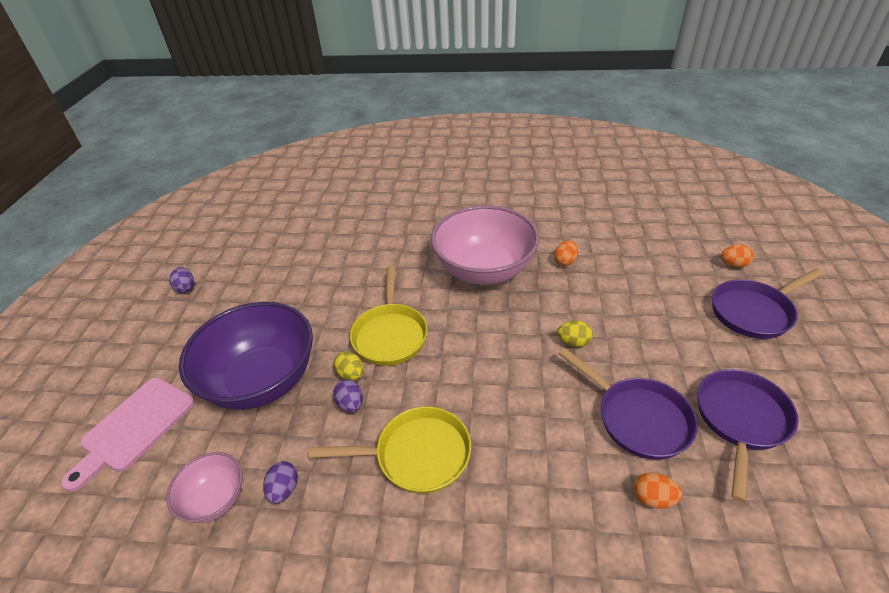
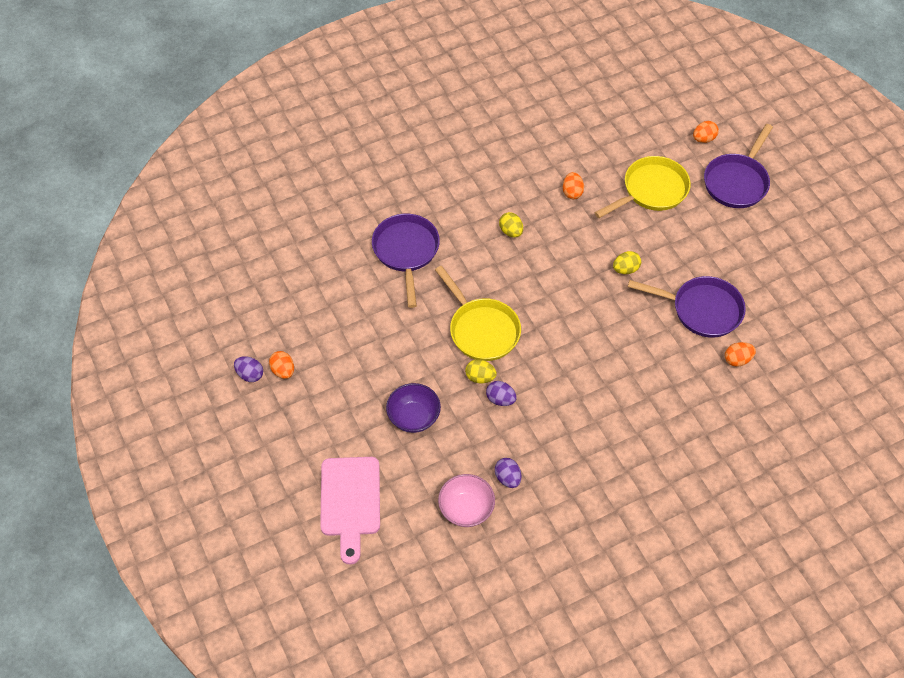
camera: 35 degrees left, 15 degrees up
(209, 295) = (283, 371): none -> orange egg
(262, 380) = (413, 417): purple bowl -> purple bowl, size x0.48
(417, 455) = (577, 409): yellow pan -> yellow pan (651, 190)
(484, 270) = (511, 231): pink bowl -> yellow egg
(740, 420) = (763, 279): purple pan -> purple pan (406, 252)

